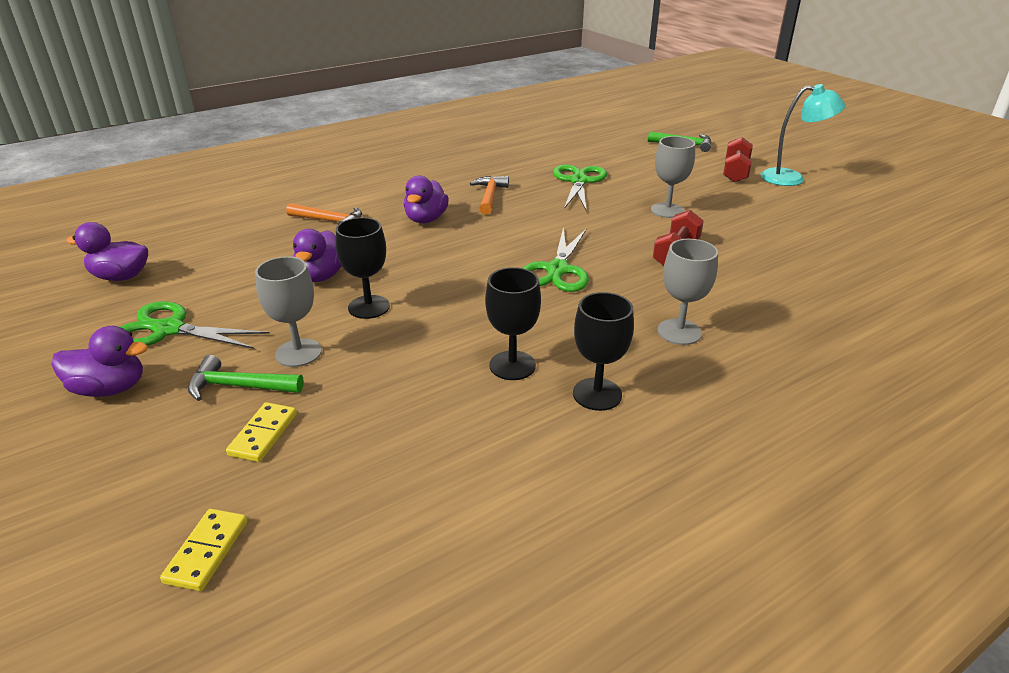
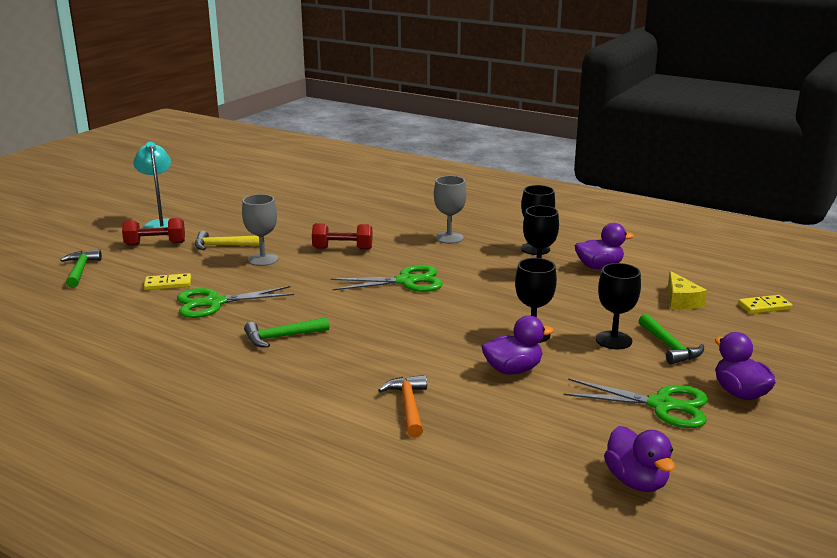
camera: 115 degrees left, 10 degrees down
(169, 329) = (661, 405): green scissors -> green scissors turned 60 degrees counterclockwise
(263, 434) = (689, 322): yellow domino -> yellow domino (168, 284)
(298, 353) = (613, 340): grey goblet -> black goblet
(319, 461) = (681, 301): none -> yellow cheese
(426, 219) = (361, 355): purple duck -> purple duck (599, 267)
(490, 196) = (281, 337): orange hammer -> green hammer
(716, 198) = (223, 246): none -> yellow hammer

